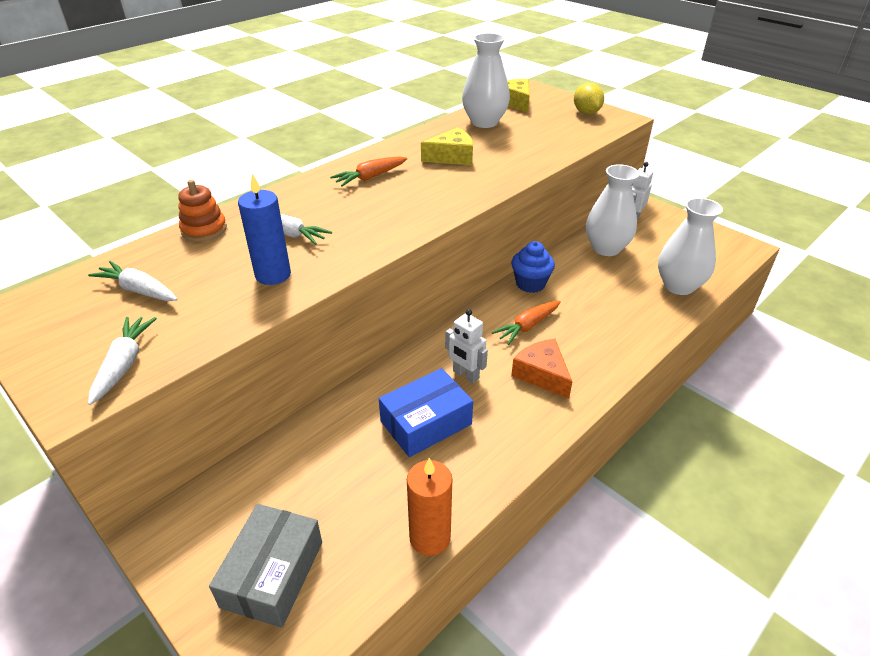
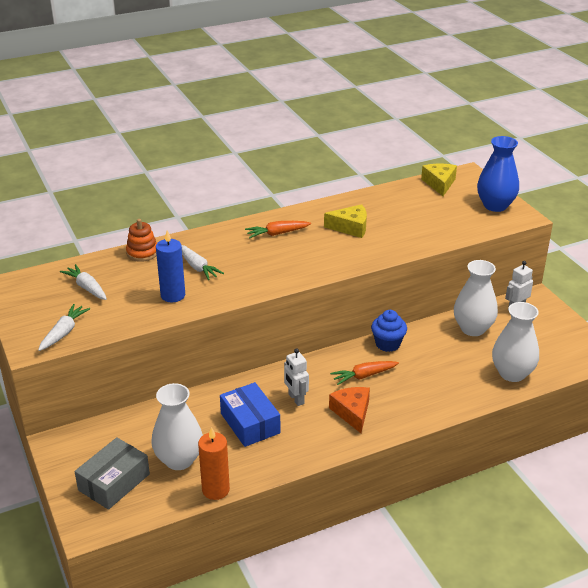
camera: 20 degrees right, 5 degrees down
(426, 423) = (250, 423): blue box -> blue box turned 75 degrees clockwise
(484, 122) = (399, 199): white vase -> white vase (179, 460)
(586, 113) = (495, 206): yellow lemon -> blue vase

